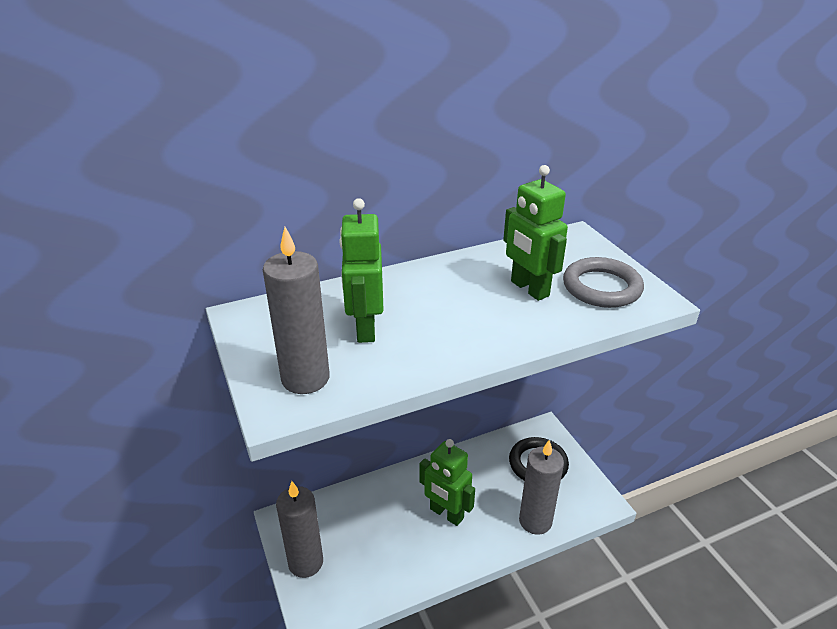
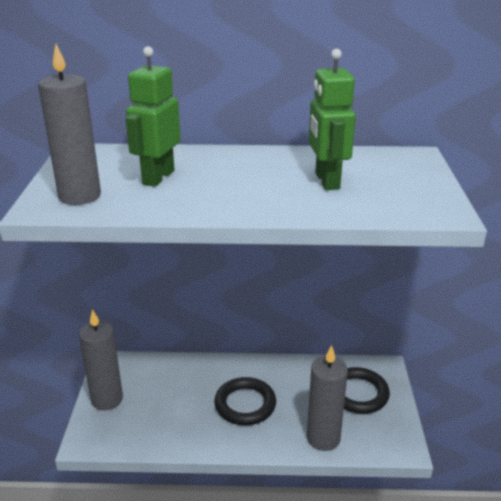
camera: 25 degrees right, 5 degrees down
(446, 514) = (245, 404): green robot -> black ring
(601, 287) = (398, 193): grey ring -> none

